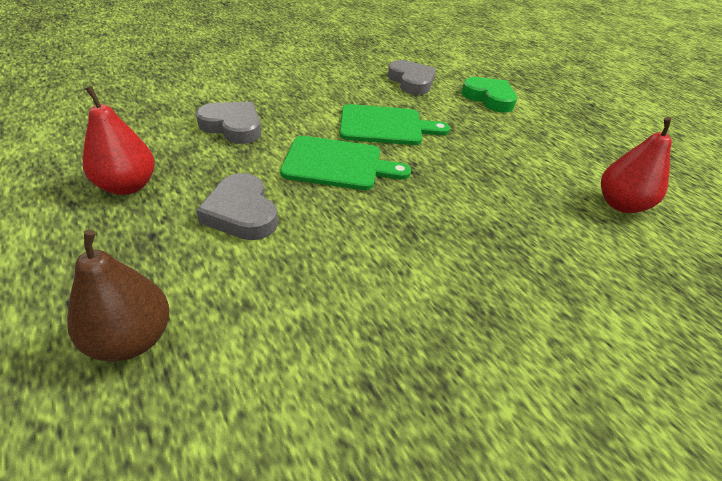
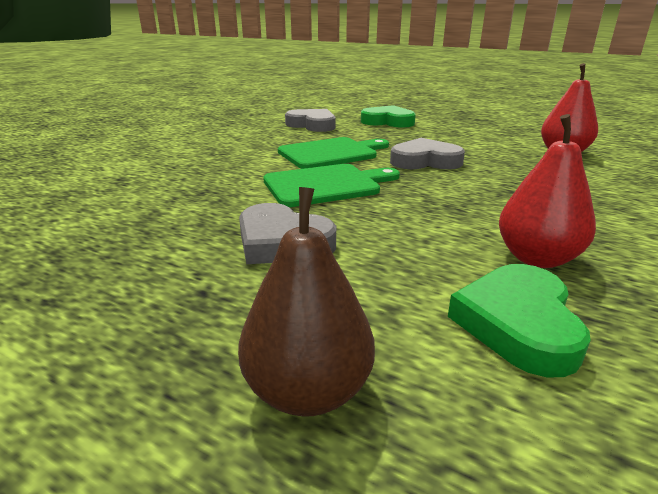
camera: 25 degrees left, 15 degrees down
(128, 186) = (112, 262): red pear -> red pear (536, 258)
(233, 126) = (181, 187): grey heart -> grey heart (425, 161)
(310, 362) = (518, 323): none -> green heart

